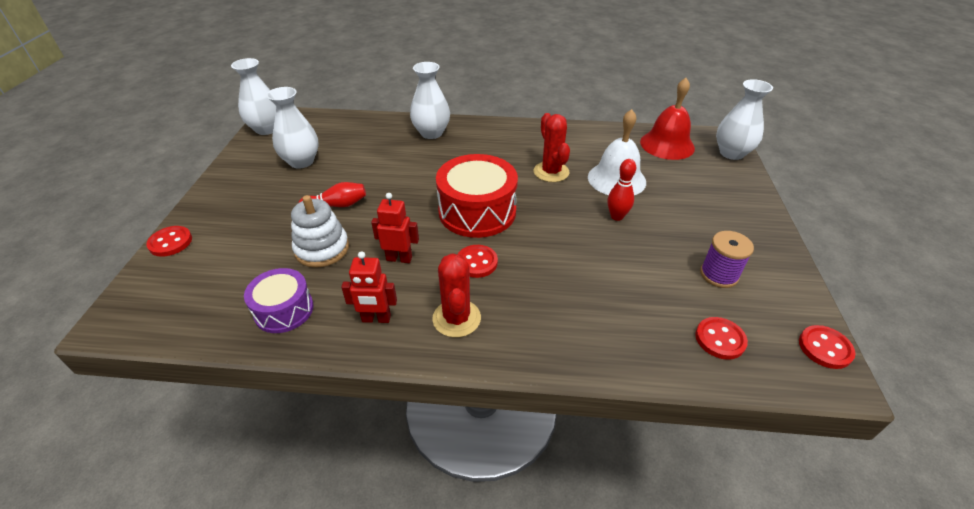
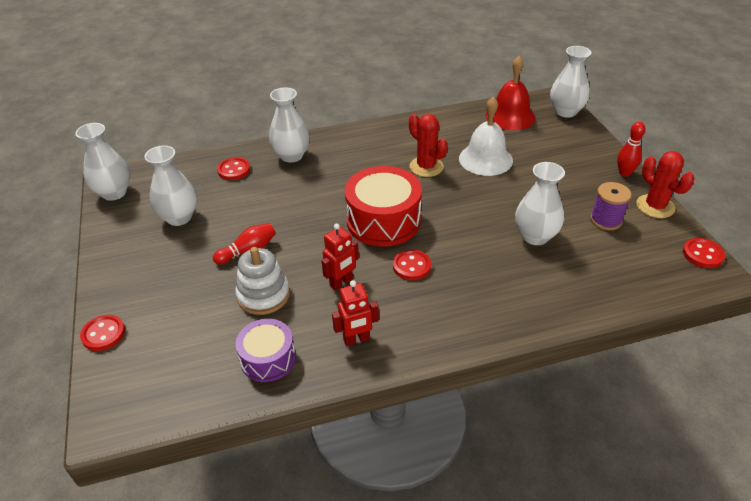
camera: 20 degrees left, 0 degrees up
(399, 258) = (341, 282): red robot -> red robot turned 150 degrees clockwise
(456, 318) = (424, 318): red cactus -> red cactus (655, 206)
(617, 216) = (504, 193): red bowling pin -> red bowling pin (624, 173)
(626, 269) = (535, 236): none -> white vase
(720, 339) = (630, 270): red button -> red button (234, 170)

